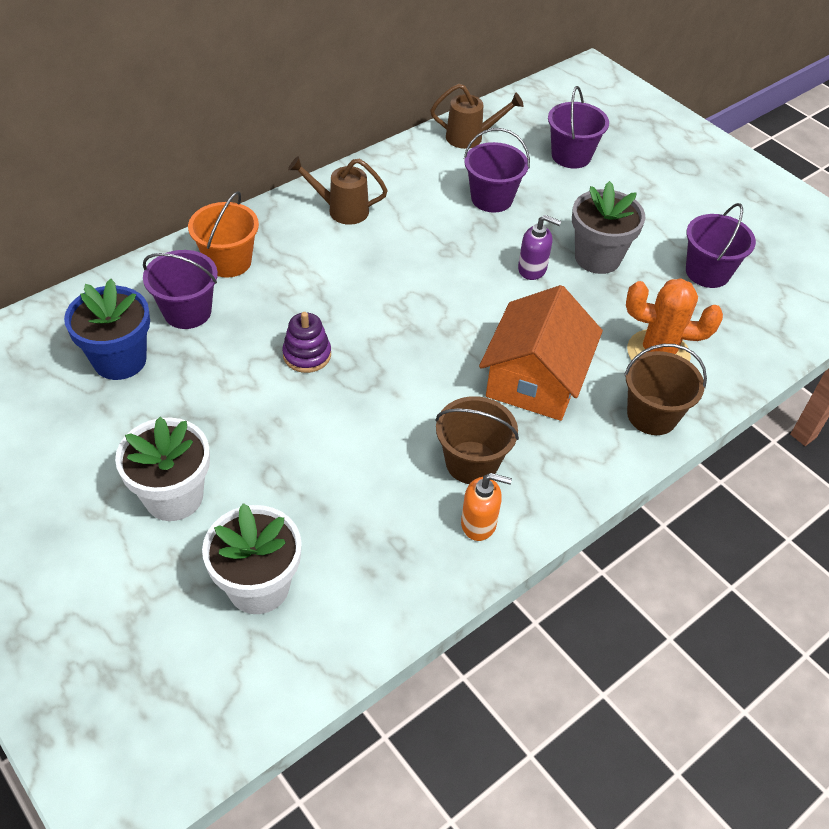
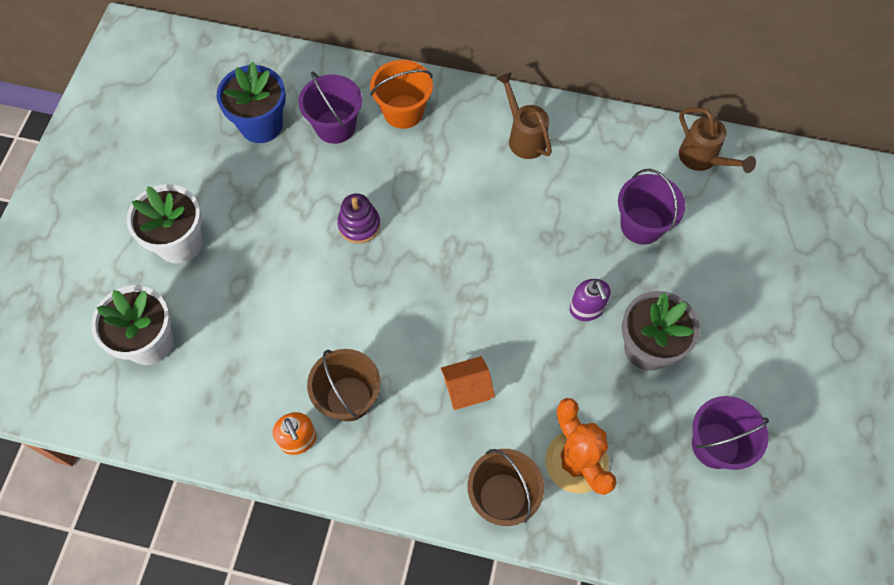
camera: 55 degrees right, 15 degrees up
(535, 379) = (467, 388): orange house -> orange house, size x0.48
(571, 156) = (760, 246): purple bucket -> none

